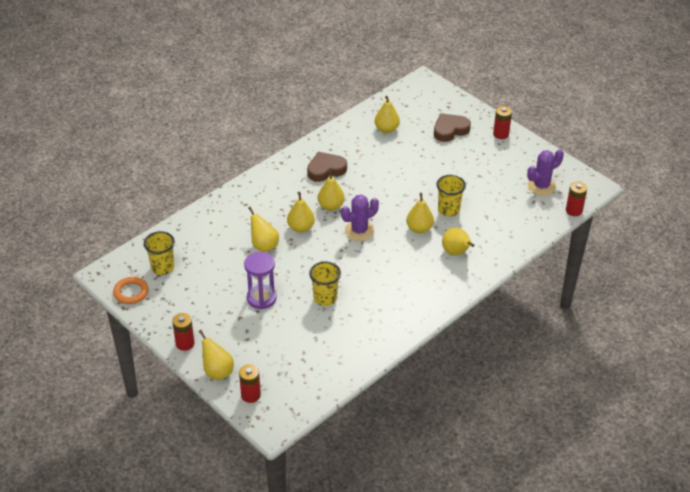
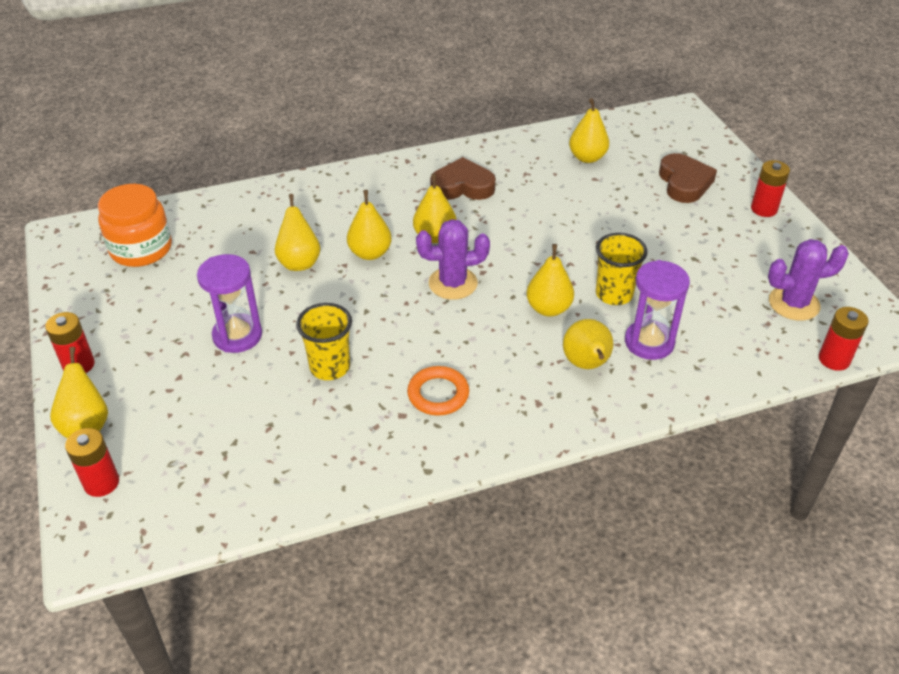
camera: 25 degrees right, 0 degrees up
(131, 292) = (72, 269): orange ring -> orange ring (438, 394)
(162, 267) = (141, 249): yellow cup -> orange jar
(450, 130) = (684, 183): brown heart -> brown heart turned 90 degrees clockwise
(481, 230) = (649, 342): none -> purple hourglass

